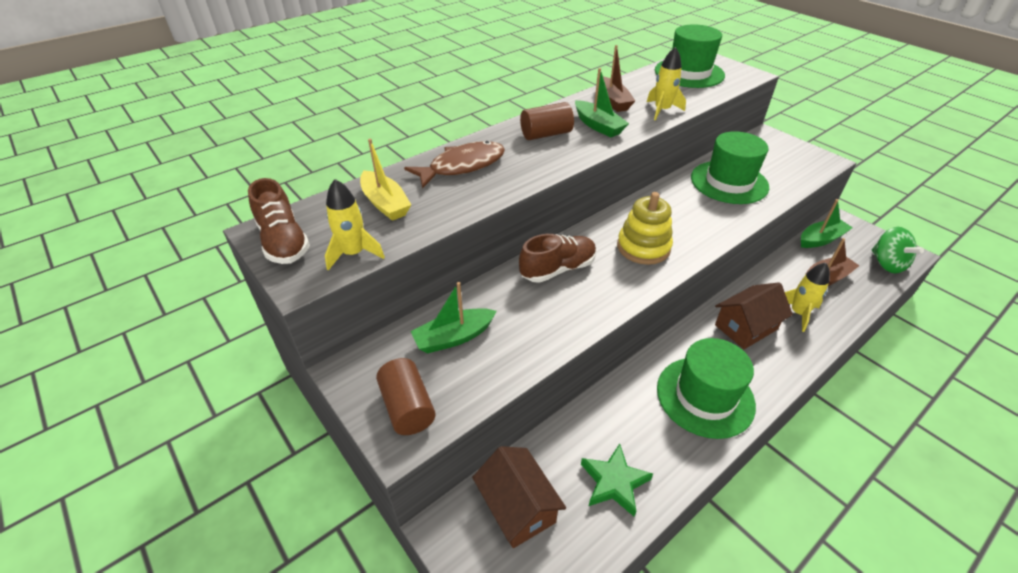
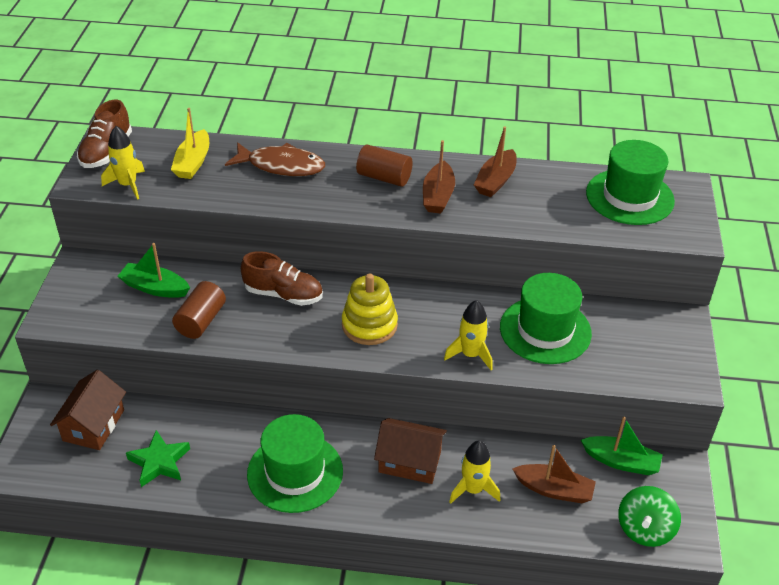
camera: 45 degrees right, 0 degrees up
(408, 407) = (76, 306): brown cylinder -> brown cylinder (201, 321)
(598, 126) = (438, 196): green boat -> brown boat
(662, 110) = (520, 216): yellow rocket -> yellow rocket (470, 354)

